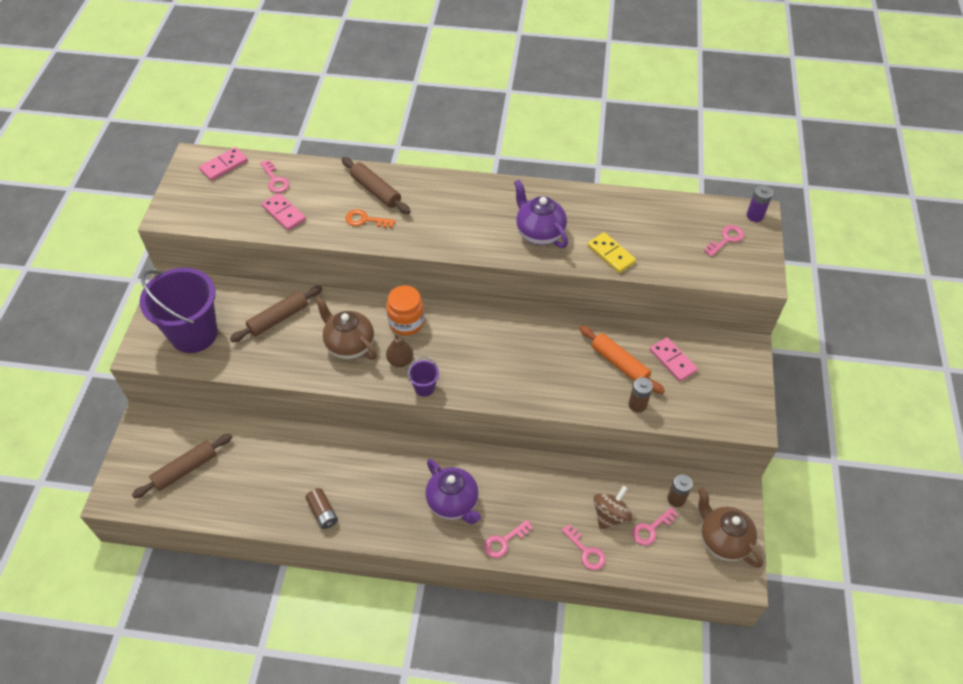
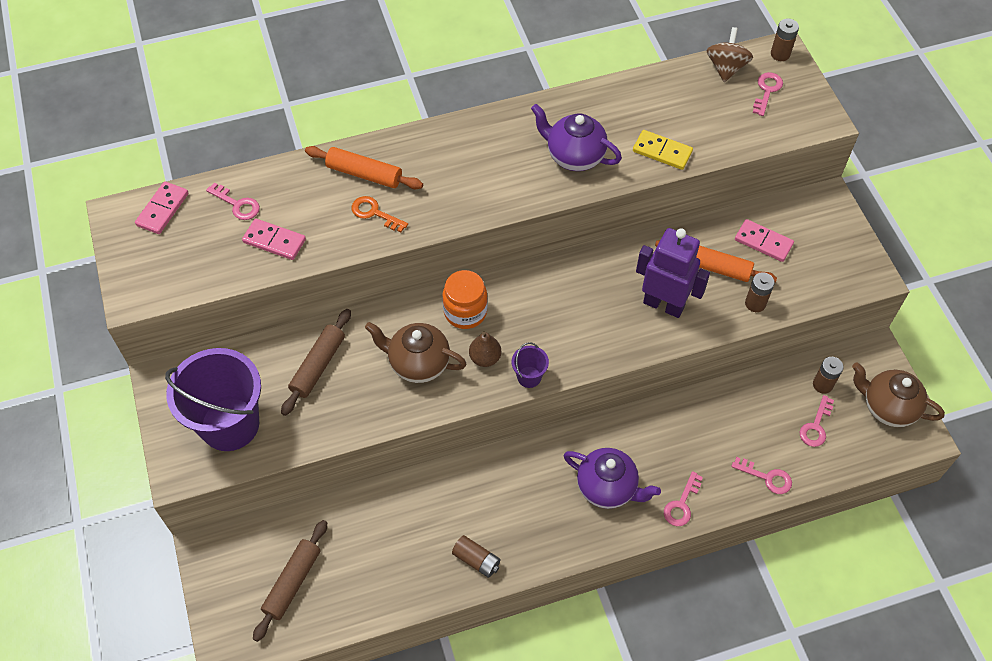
camera: 25 degrees left, 5 degrees up
(365, 220) = (374, 213): orange key -> orange key turned 45 degrees clockwise
(376, 191) = (364, 174): brown rolling pin -> orange rolling pin
(562, 376) = (663, 304): none -> purple robot
(610, 515) = (769, 430): brown spinning top -> brown spinning top (726, 68)
(755, 216) = (780, 54): purple battery -> brown battery

